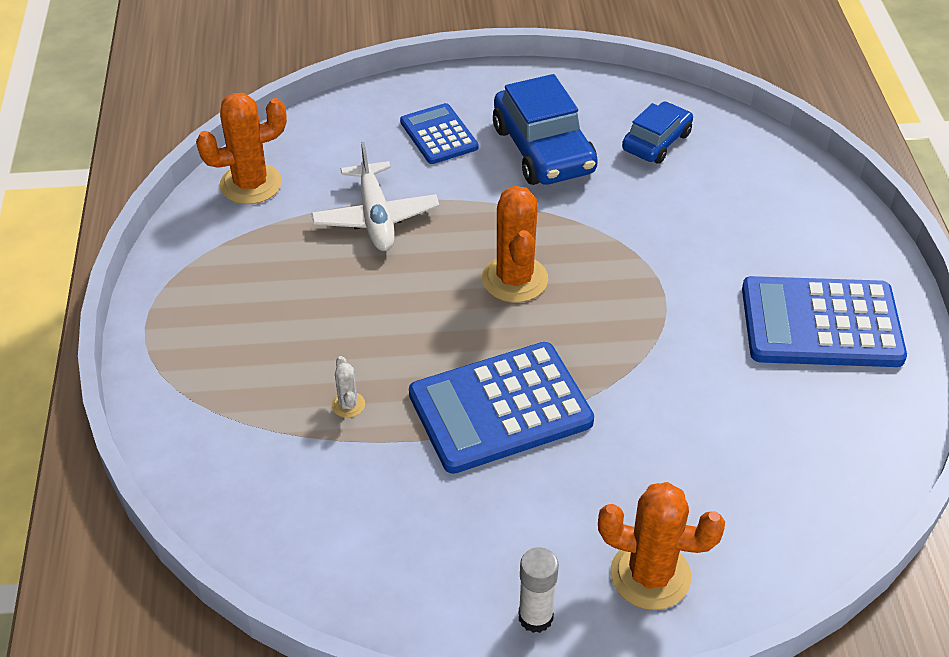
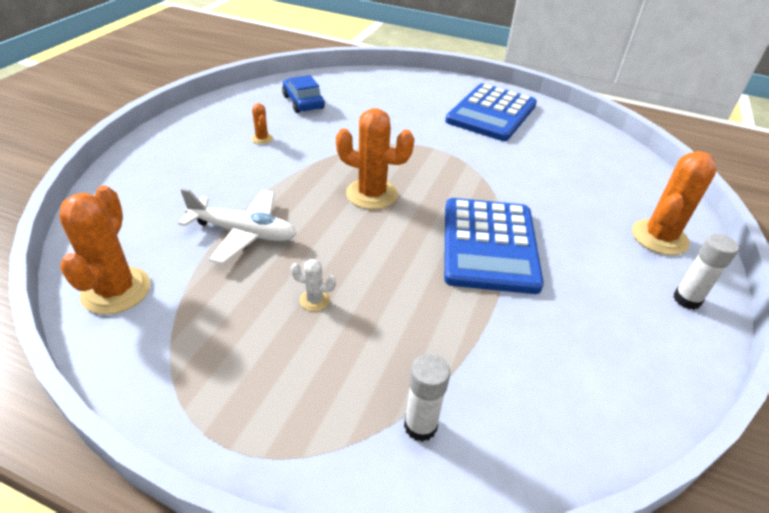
camera: 65 degrees left, 5 degrees down
(223, 431) = (420, 426): none -> white glue stick
(348, 405) = (439, 324): white cactus -> white cactus (314, 300)
(439, 135) = (192, 172): blue calculator -> none
(543, 150) = (262, 139): blue car -> orange cactus

